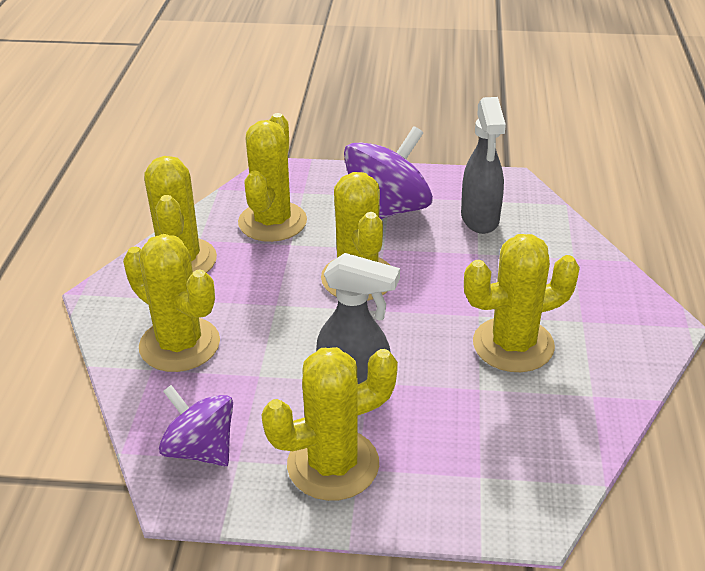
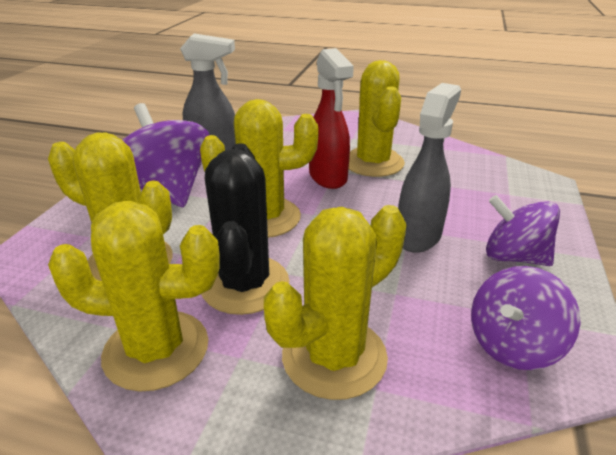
camera: 80 degrees left, 5 degrees down
(255, 286) = (245, 284): none -> black cactus
(333, 464) = (514, 257): yellow cactus -> purple spinning top
(457, 311) = (328, 177): none -> red spray bottle

